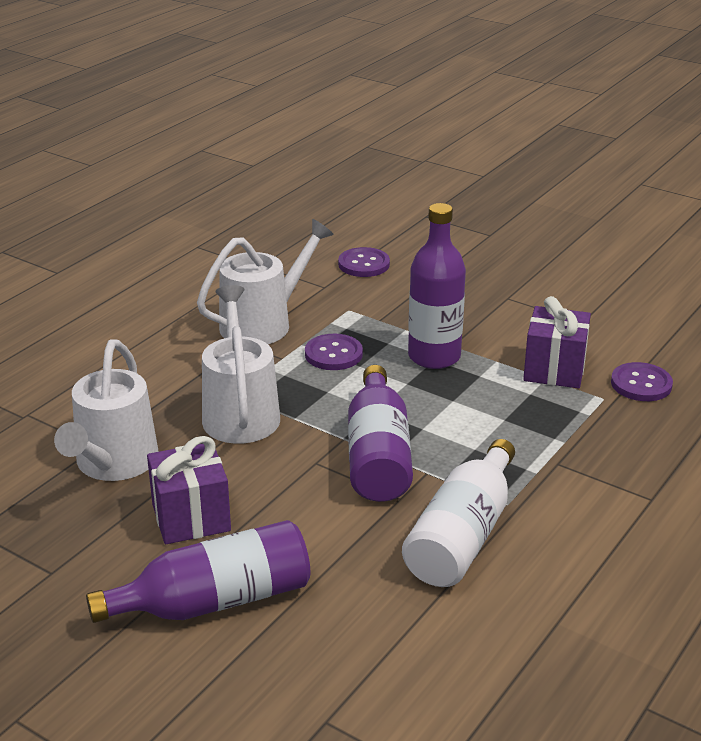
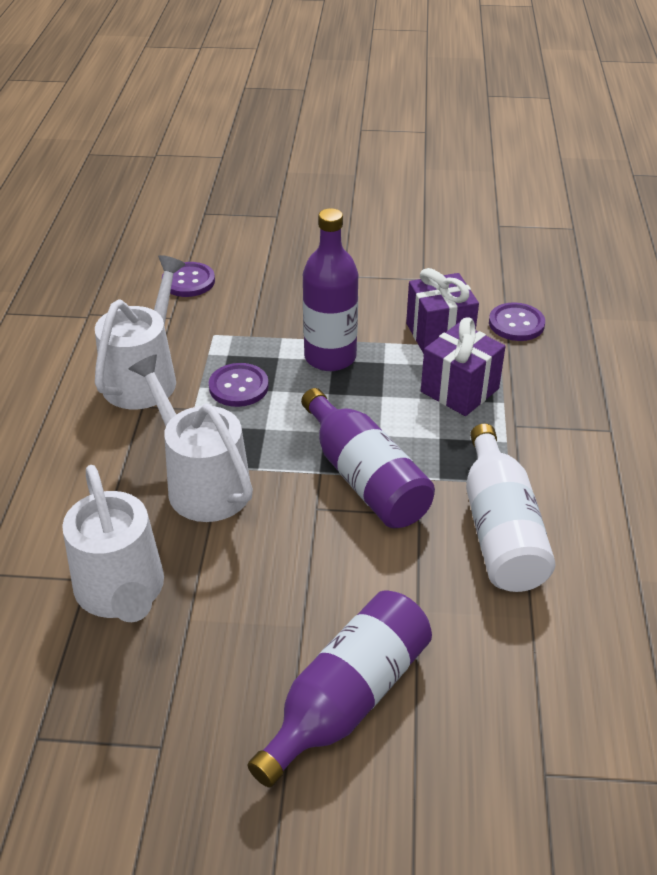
camera: 30 degrees left, 10 degrees up
(191, 518) = (250, 619): purple gift -> purple gift (460, 390)

